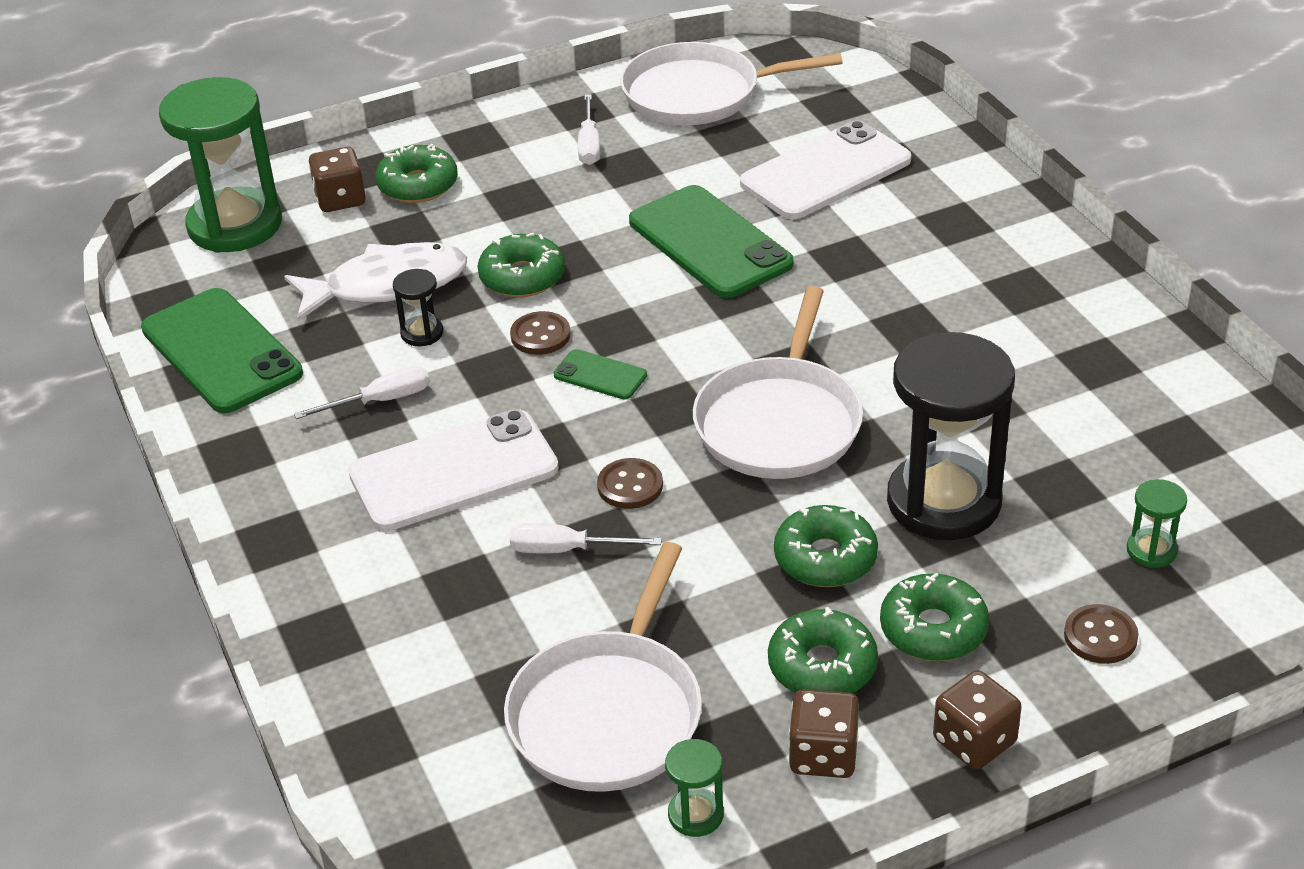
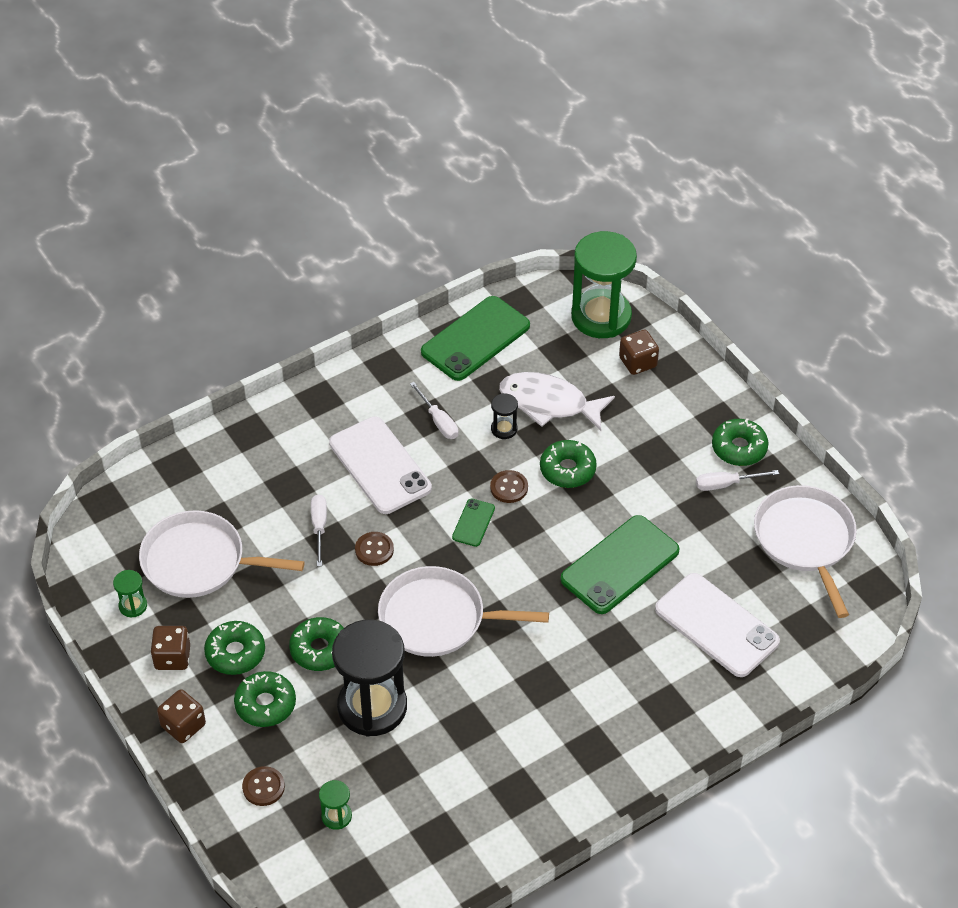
camera: 80 degrees right, 10 degrees up
(387, 286) = (549, 403): white fish -> white fish turned 135 degrees clockwise
(418, 185) = (660, 399): green donut -> green donut (739, 448)

